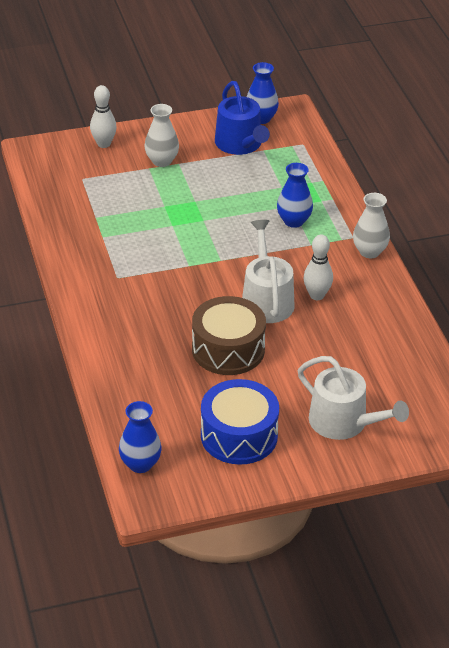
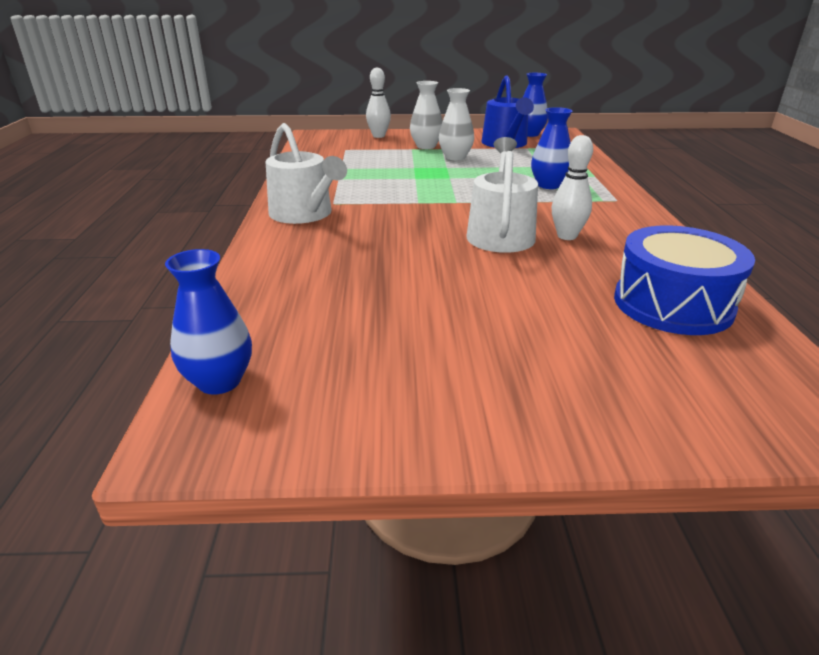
camera: 15 degrees right, 10 degrees down
(228, 349) = (432, 269): brown drum -> none
(239, 435) = (405, 365): blue drum -> blue drum (672, 304)
(344, 423) = (594, 372): white watering can -> white watering can (305, 214)
(369, 251) = (638, 211): white vase -> white vase (455, 157)

